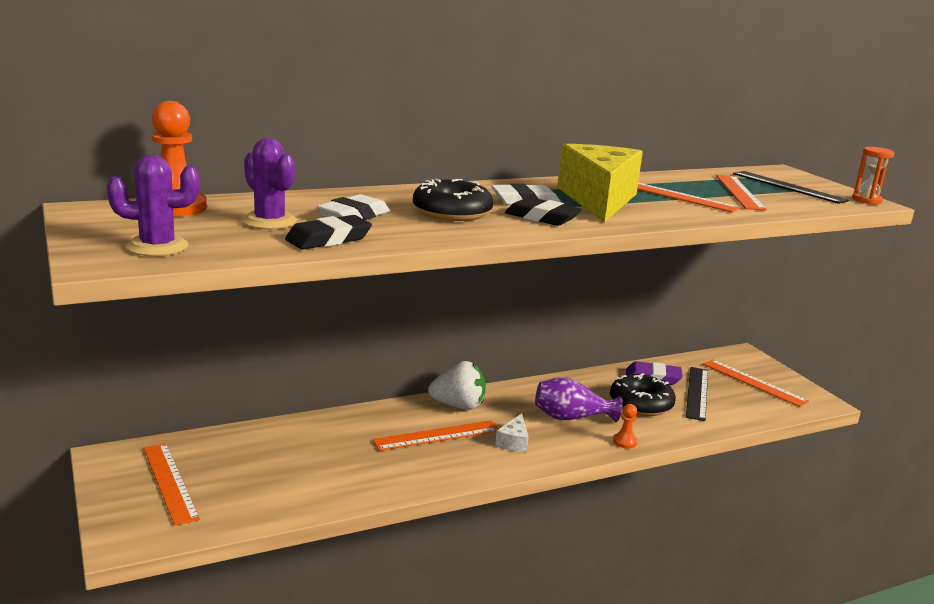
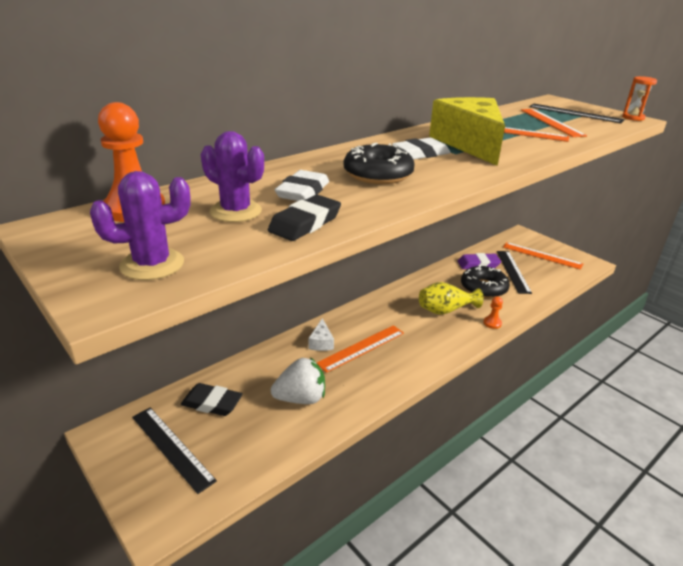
camera: 15 degrees left, 10 degrees up
(169, 482) = (171, 447): orange ruler -> black ruler
(458, 406) = (362, 317): white strawberry -> white strawberry (301, 398)
(514, 442) = (419, 341): white cheese -> white cheese (321, 342)
(542, 217) = (449, 168): black eraser -> black eraser (212, 403)
(571, 418) = (445, 310): purple vase -> yellow vase

